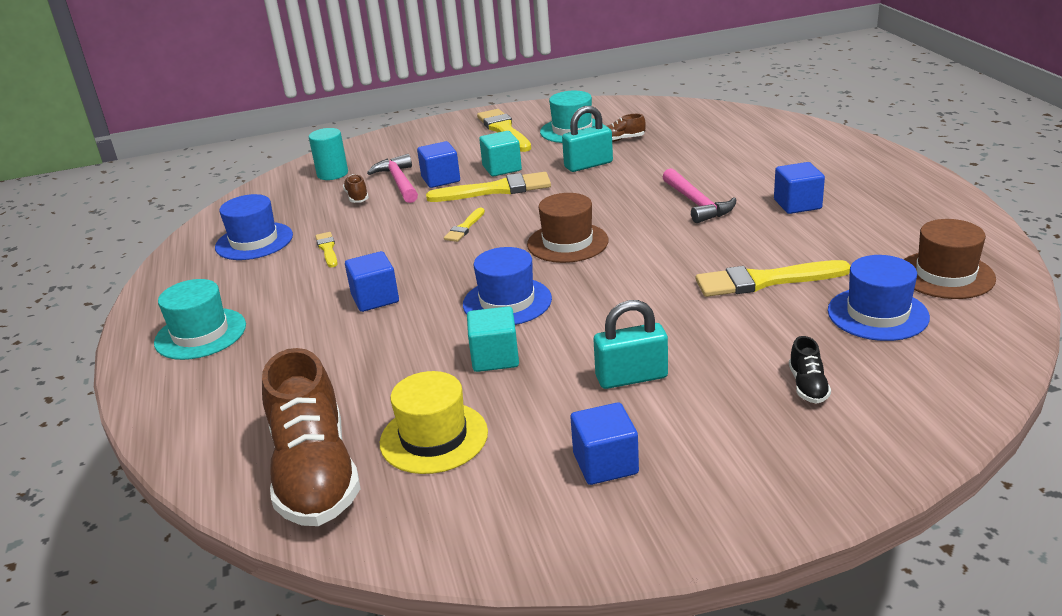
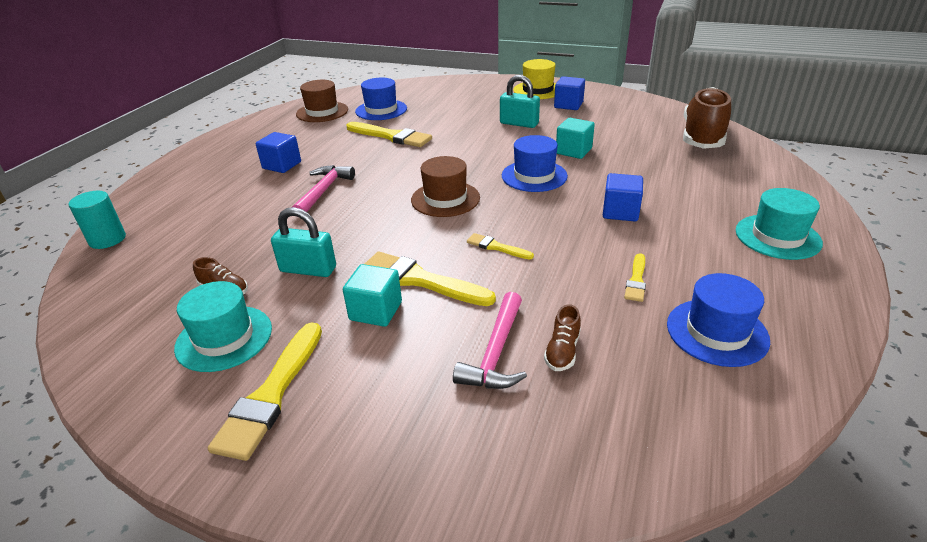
camera: 145 degrees left, 5 degrees up
(332, 174) = (565, 432): turquoise cylinder -> turquoise cylinder (107, 239)
(434, 437) = (634, 132): yellow hat -> yellow hat (537, 90)
(440, 179) = (450, 329): blue cube -> none
(465, 227) = (497, 247): yellow brush -> yellow brush turned 120 degrees counterclockwise
(808, 386) = (457, 101): black shoe -> none

